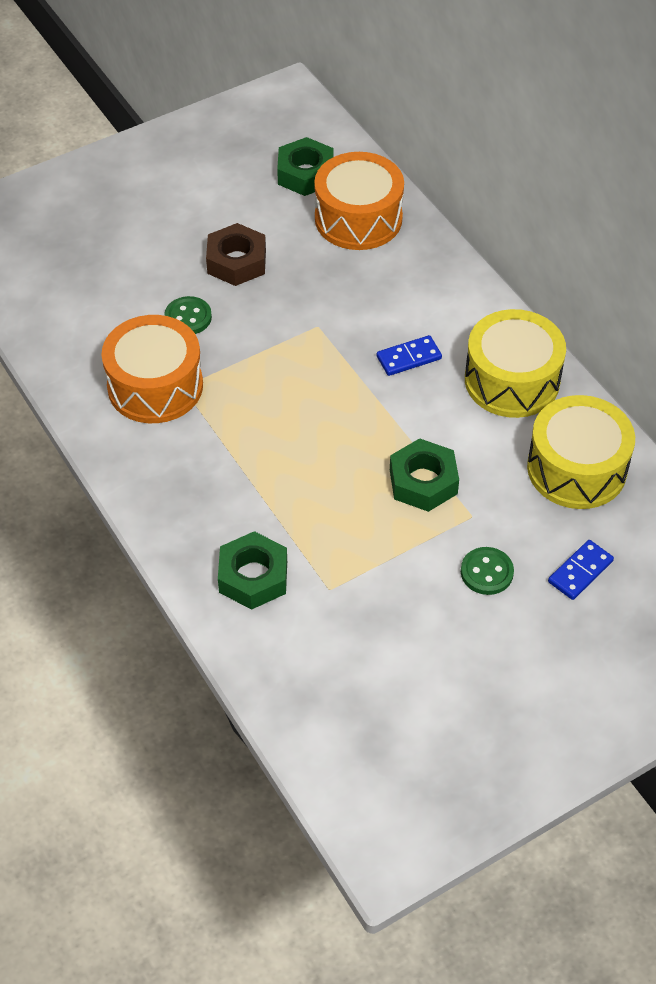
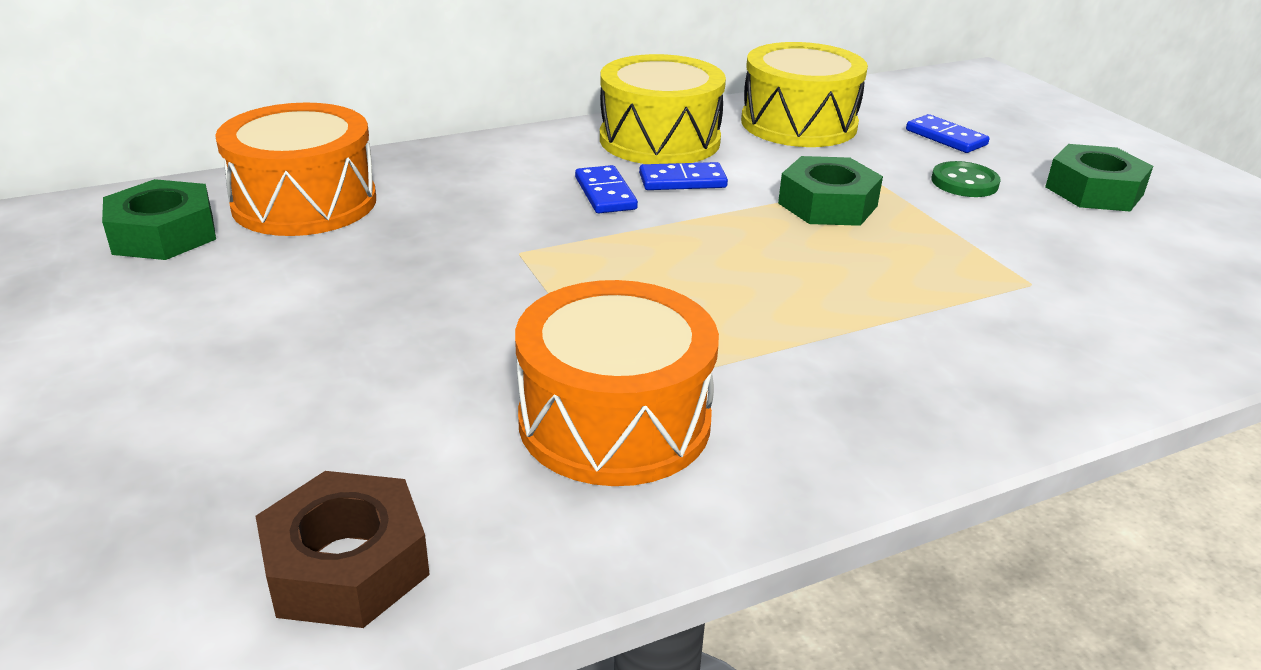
camera: 85 degrees left, 20 degrees down
(188, 317) = (446, 372): green button -> none
(236, 262) = (330, 312): brown nut -> brown nut (346, 565)
(253, 577) = (1035, 343): green nut -> green nut (1094, 191)
(441, 398) = (682, 181): none -> blue domino

